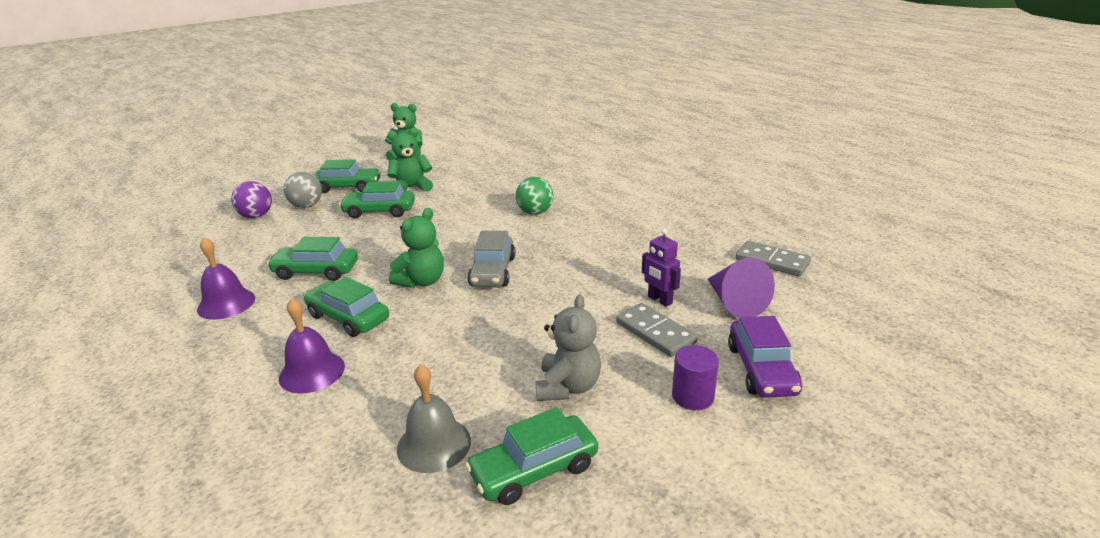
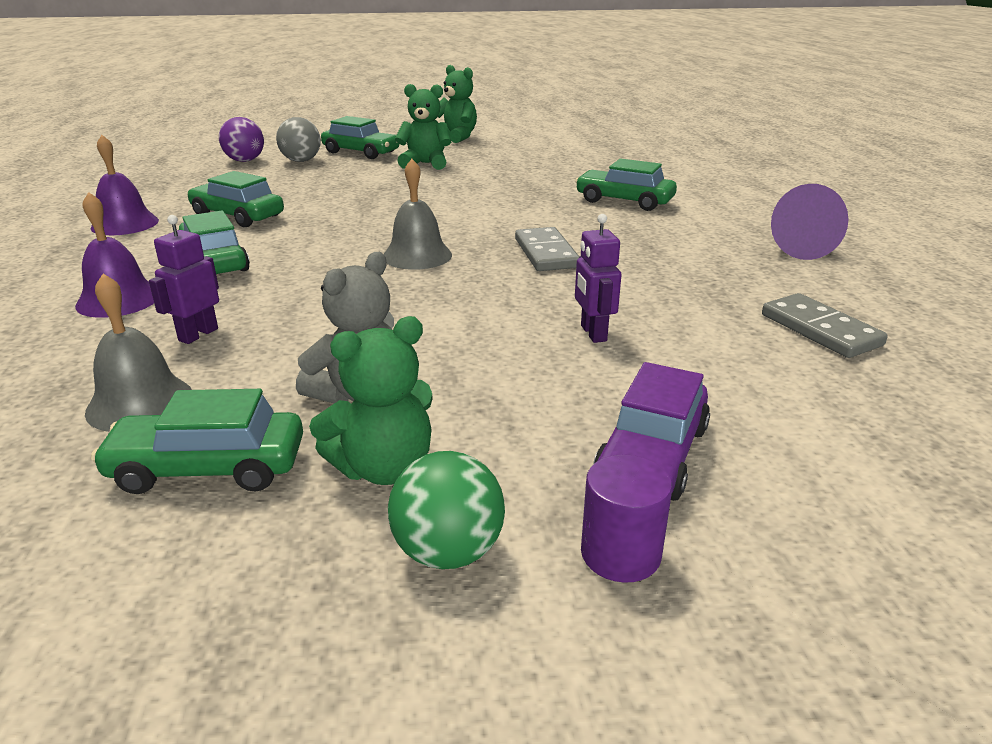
camera: 25 degrees right, 0 degrees up
(379, 211) = (366, 178): green car -> green car (624, 201)
(410, 380) = (198, 334): none -> purple robot
(422, 281) = (328, 247): green teddy bear -> green teddy bear (384, 468)
(492, 271) = (417, 255): grey car -> grey bell
(535, 212) = (538, 210): green ball -> green ball (448, 552)
(655, 333) = (543, 367): grey domino -> grey domino (546, 253)
(692, 396) = (508, 455): purple cylinder -> purple cylinder (620, 554)
(734, 303) = (702, 364): purple cone -> purple cone (797, 246)

